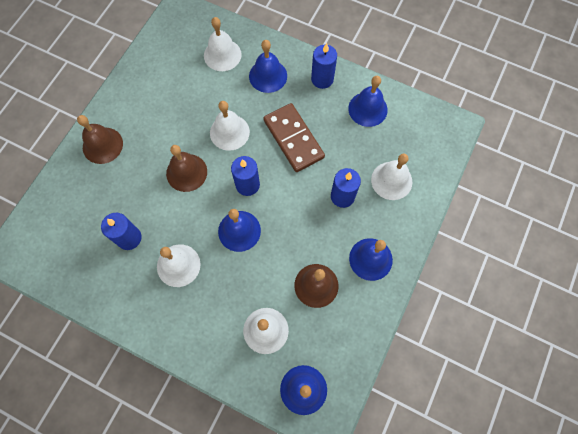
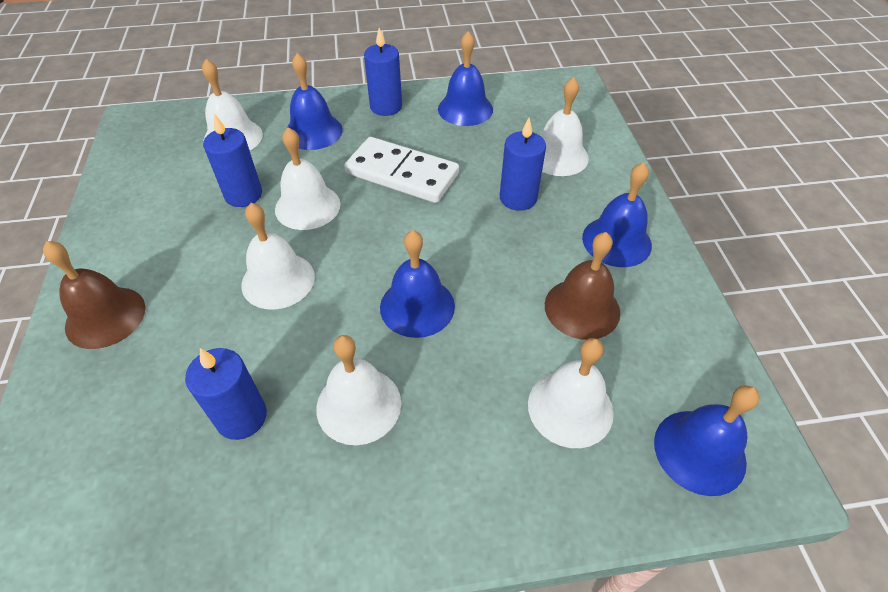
camera: 35 degrees left, 20 degrees down
(186, 172) = (278, 280): brown bell -> white bell
(247, 185) = (382, 248): blue candle -> blue candle (243, 195)
(293, 139) = (402, 174): brown domino -> white domino

